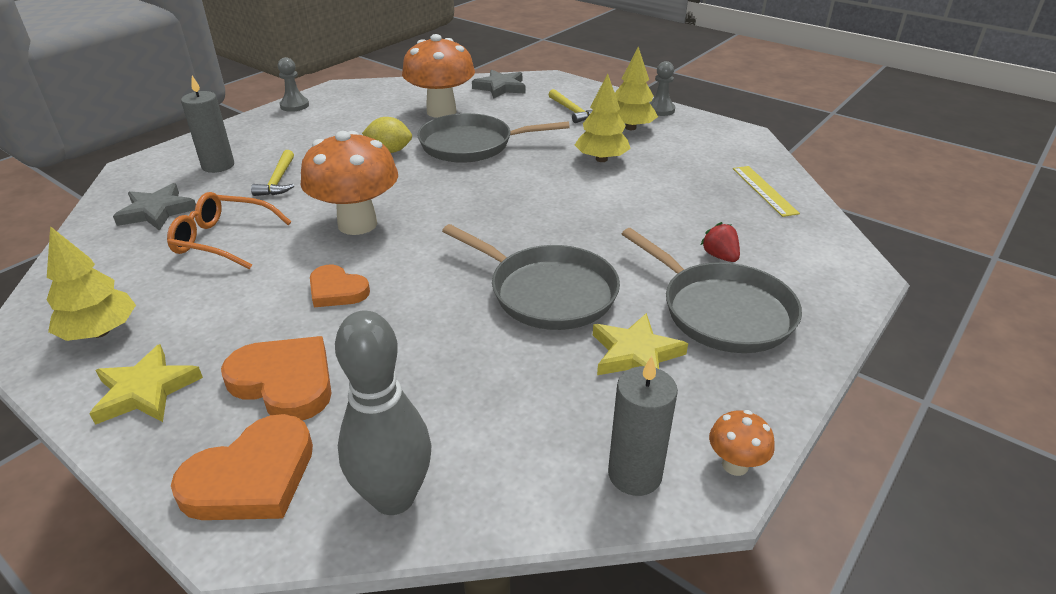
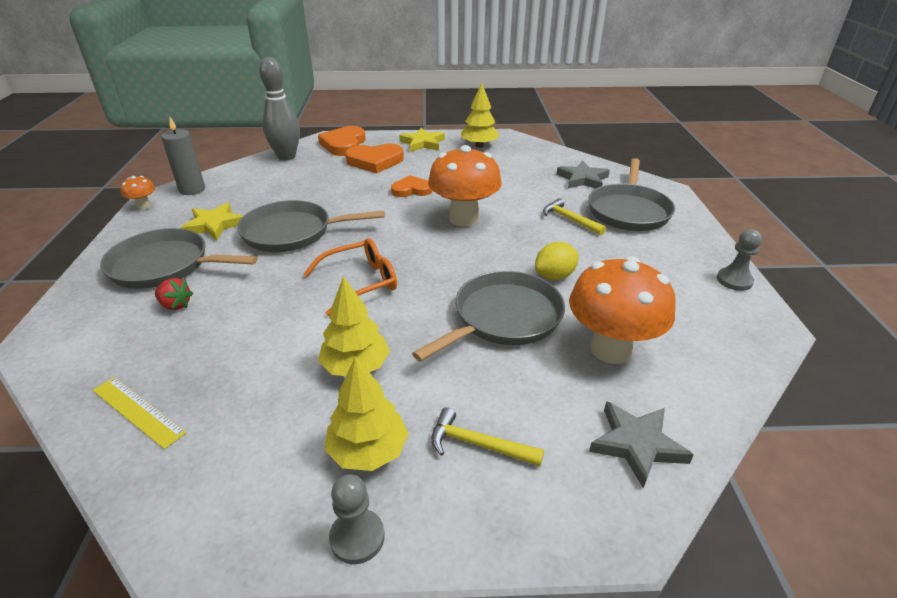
camera: 140 degrees right, 0 degrees up
(218, 165) = (628, 211): grey candle -> grey pan
(223, 240) = (515, 183): orange glasses -> orange glasses (361, 282)

